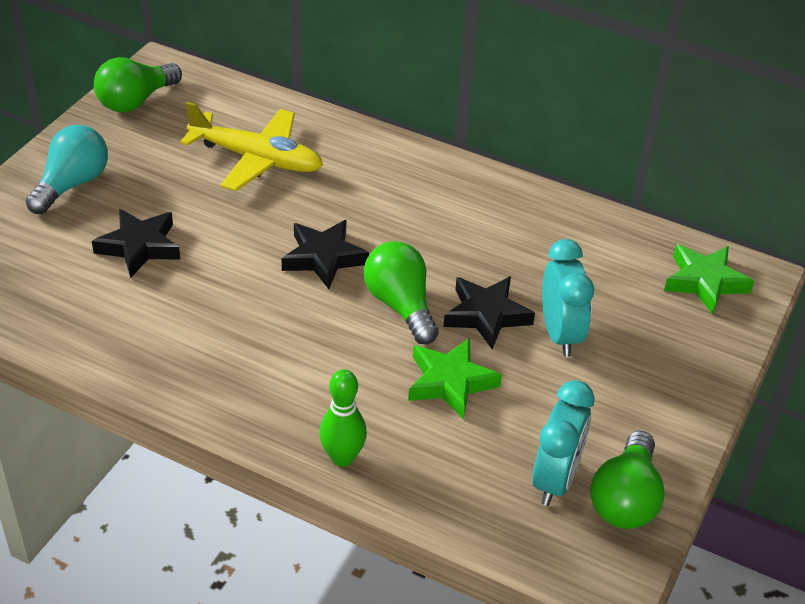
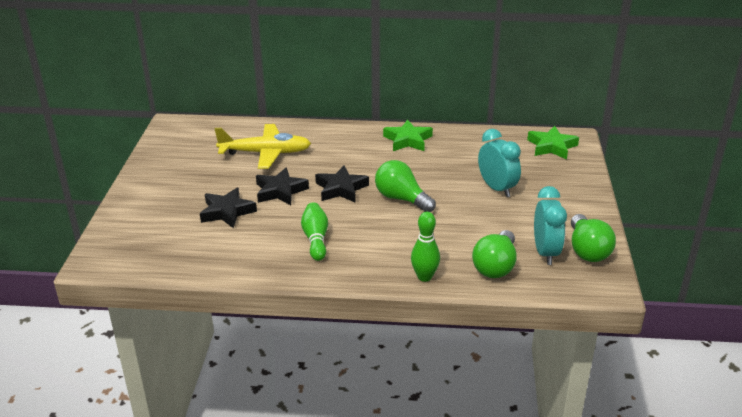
camera: 20 degrees left, 10 degrees down
(72, 184) = (161, 193): turquoise light bulb -> none
(136, 101) = (169, 143): green light bulb -> green light bulb (495, 266)
(231, 335) = (315, 239): none -> green bowling pin
(450, 382) = (456, 226): green star -> green star (408, 140)
(486, 315) = (451, 191): black star -> black star (280, 191)

